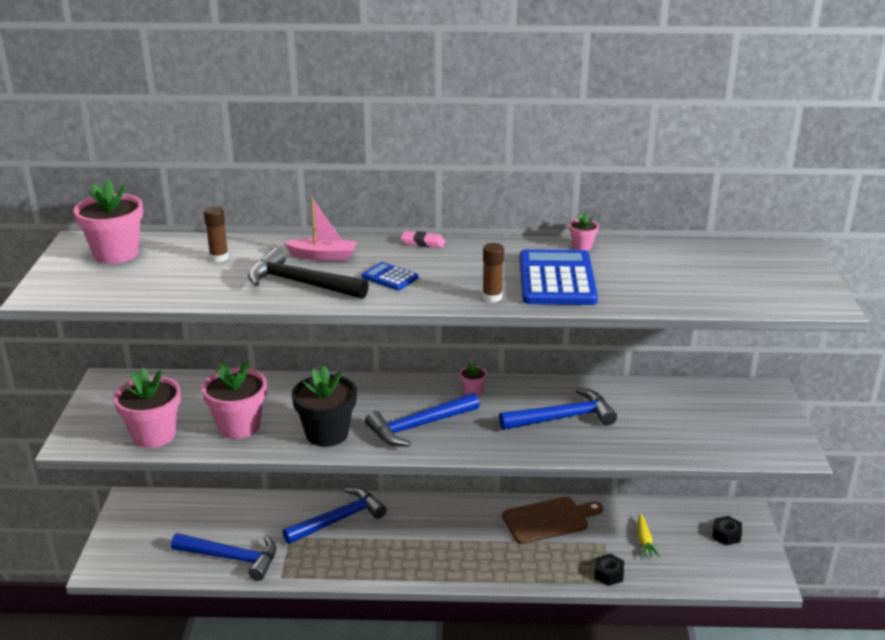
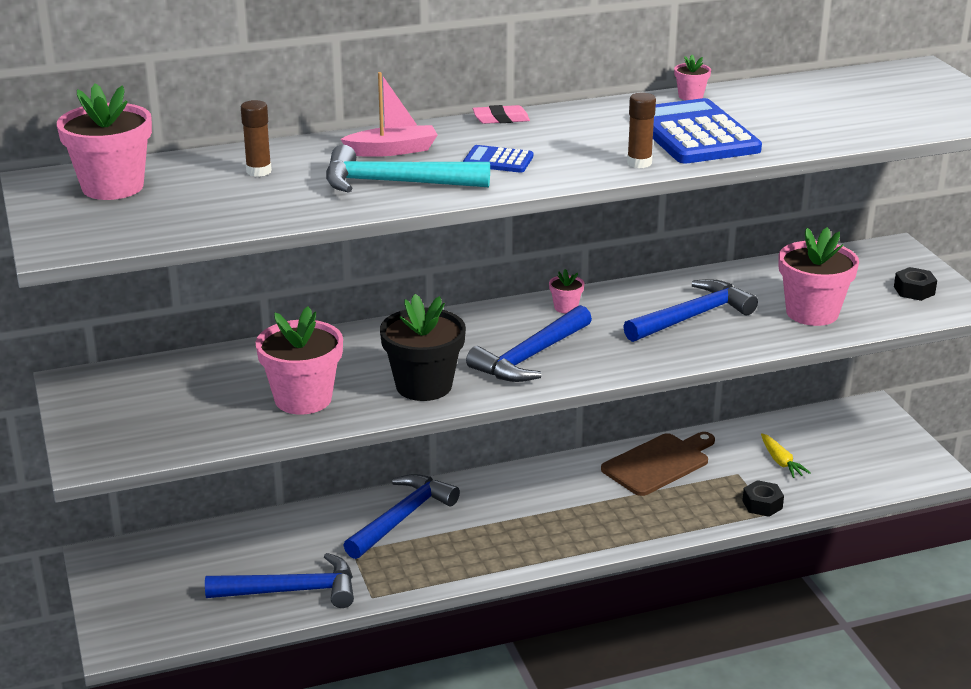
camera: 20 degrees left, 0 degrees up
(154, 435) = (197, 430): pink flower pot -> pink flower pot (812, 313)
(301, 283) = (395, 183): black hammer -> turquoise hammer
(726, 535) = (865, 436): black nut -> black nut (914, 290)

